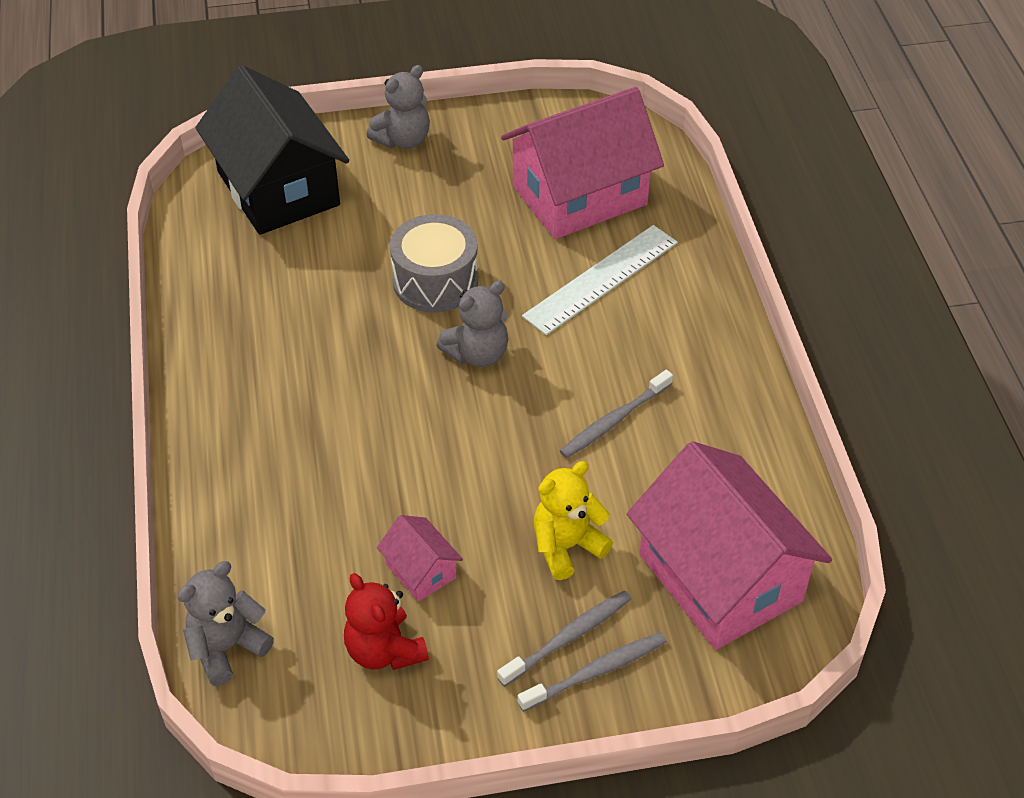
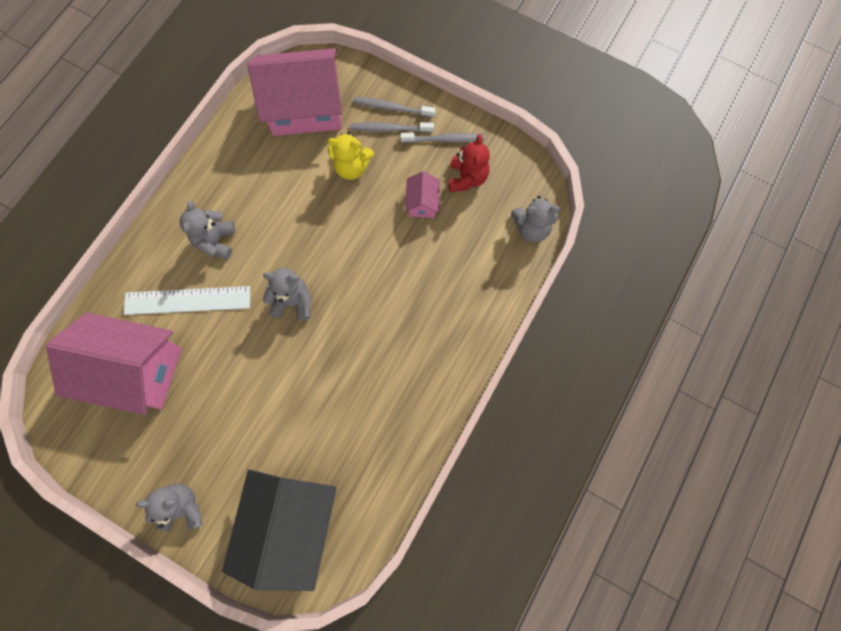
camera: 140 degrees left, 25 degrees up
(435, 281) = (269, 369): grey drum -> none
(613, 421) = (270, 212): grey toothbrush -> grey toothbrush (445, 139)
(641, 350) = (216, 241): none -> grey teddy bear
(720, 577) = (305, 108): pink house -> pink house turned 75 degrees clockwise

